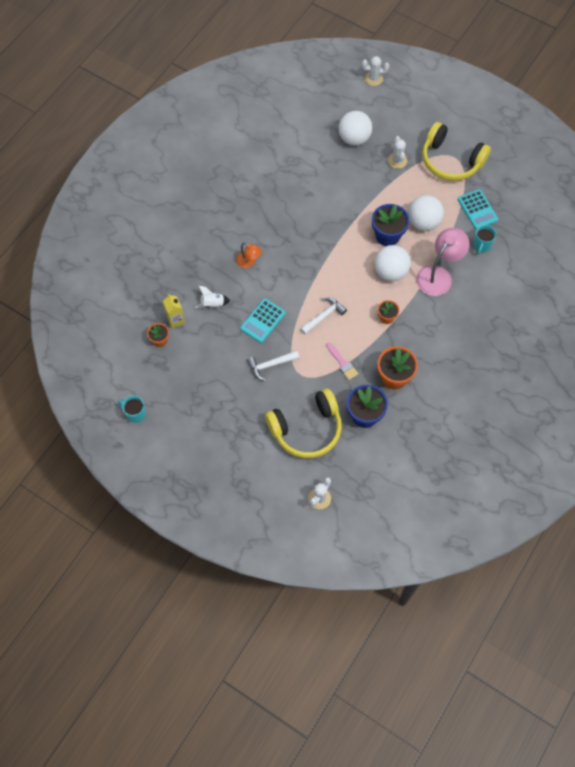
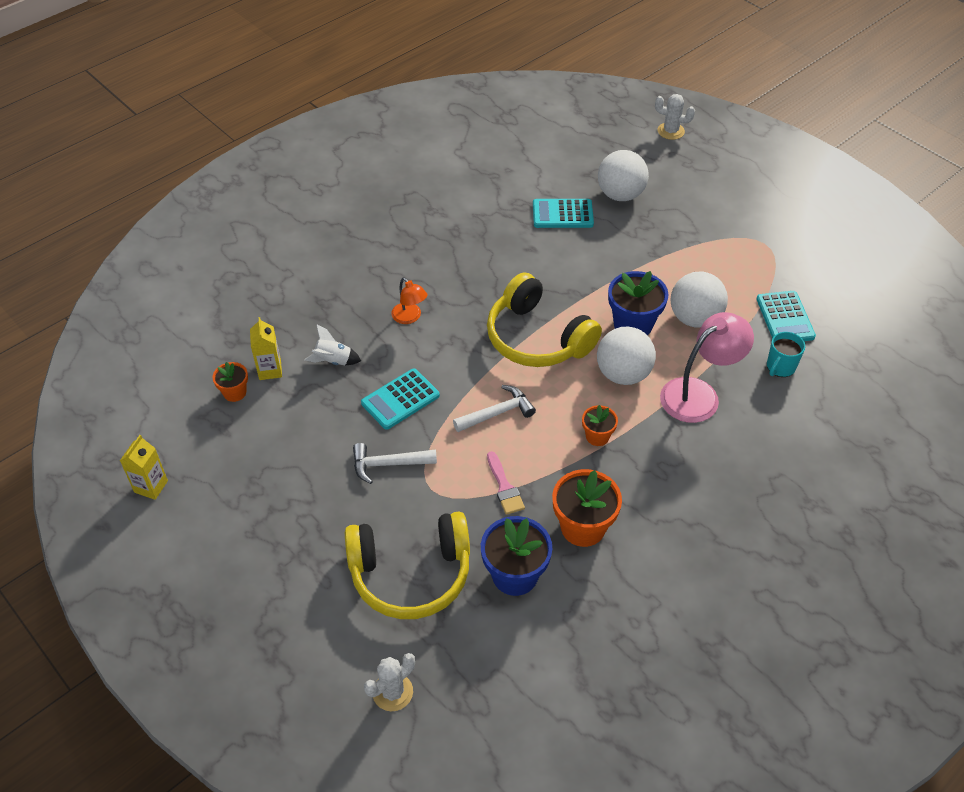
camera: 15 degrees right, 15 degrees down
(135, 413) = (151, 486): turquoise mug -> yellow carton
(321, 162) = (562, 214): none -> turquoise calculator
(397, 160) = (676, 232): white cactus -> none
(451, 161) = (758, 248): yellow headphones -> yellow headphones (537, 338)

